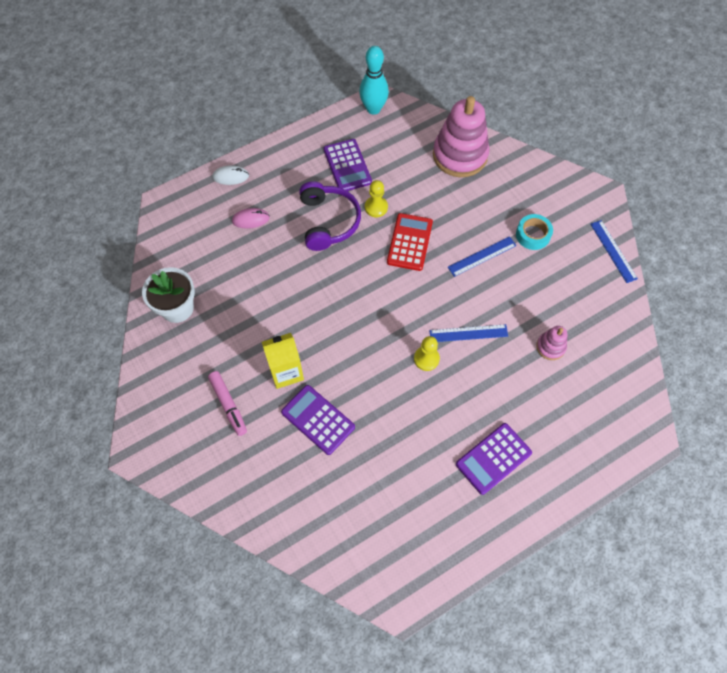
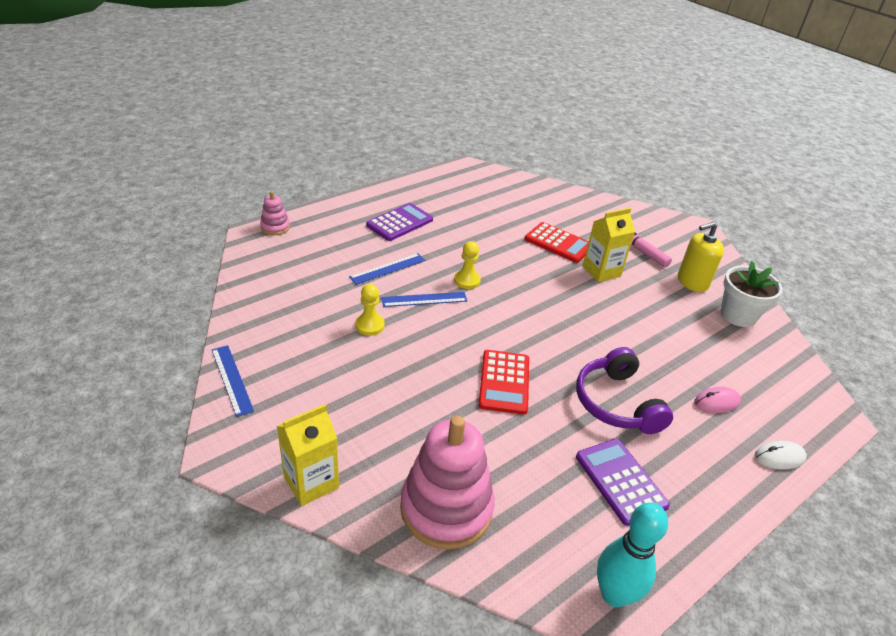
camera: 170 degrees right, 25 degrees down
(197, 354) = (692, 282): none -> yellow soap dispenser
(318, 420) = (558, 243): purple calculator -> red calculator
(376, 207) = (559, 422): yellow pawn -> yellow pawn (370, 325)
(482, 256) = (409, 369): blue ruler -> blue ruler (388, 269)
(533, 235) = (339, 395): turquoise tape -> none
(542, 174) = (311, 482): none -> yellow carton
(550, 347) = (335, 290): pink stacking toy -> pink stacking toy (275, 227)

